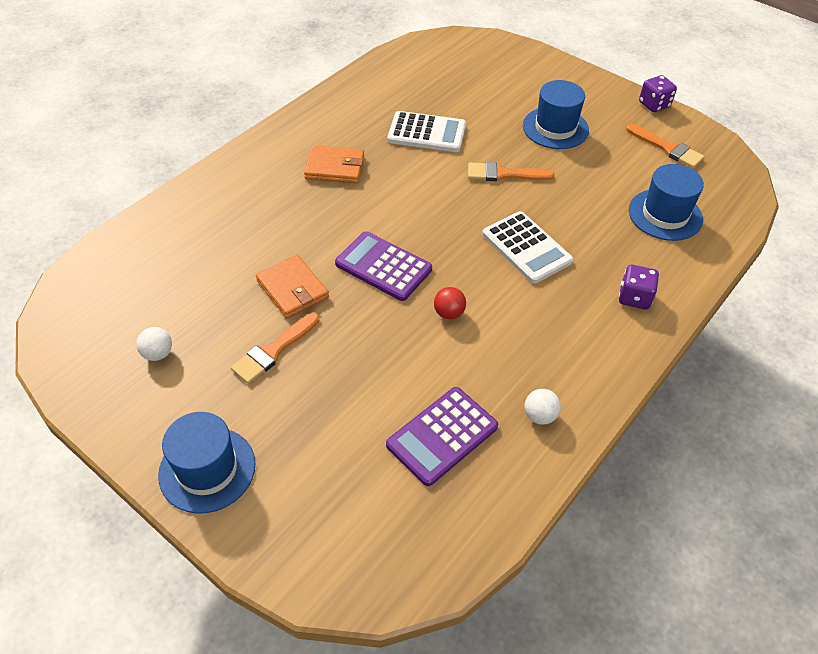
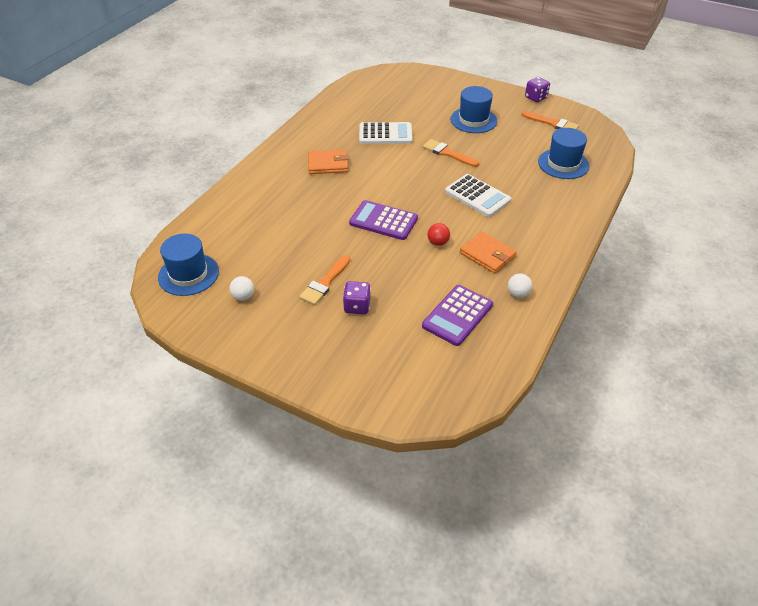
camera: 10 degrees left, 5 degrees down
(207, 469) = (304, 360): blue hat -> blue hat (188, 274)
(292, 289) = (324, 243): orange wallet -> orange wallet (487, 255)
(504, 174) = (447, 153): orange brush -> orange brush turned 45 degrees clockwise
(634, 297) = (558, 216): purple dice -> purple dice (357, 306)

